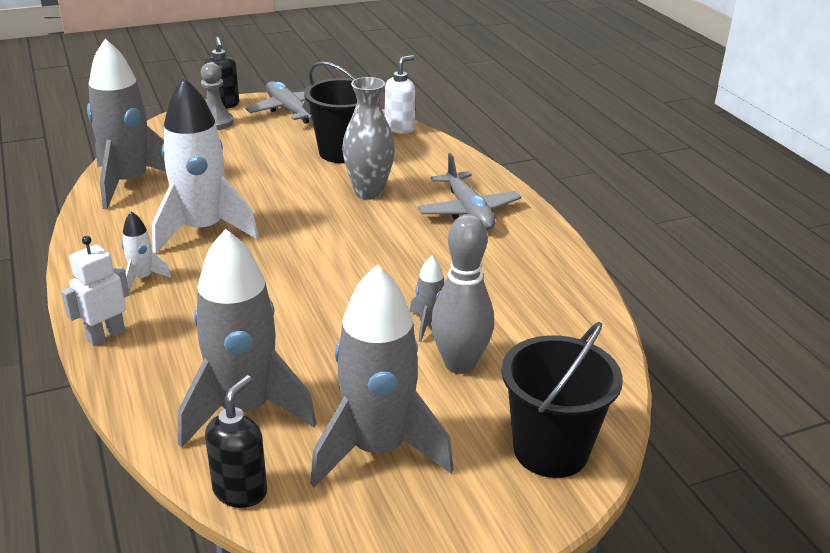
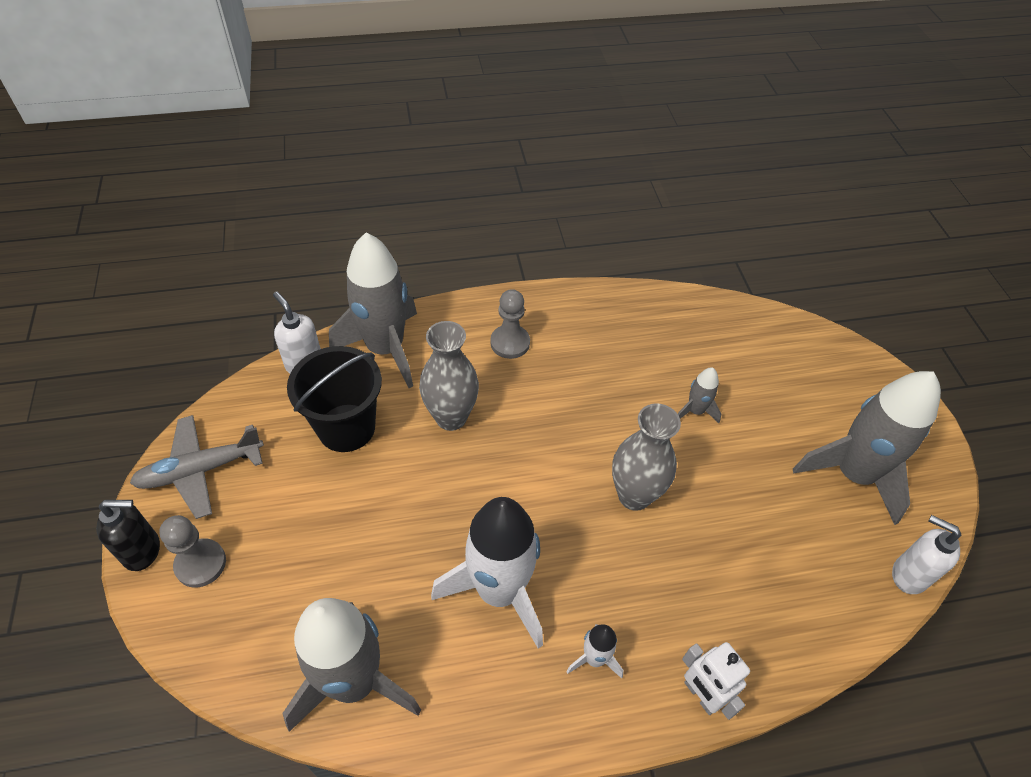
camera: 80 degrees left, 20 degrees up
(240, 491) = (908, 575): black soap dispenser -> white soap dispenser
(245, 410) = (812, 565): grey rocket -> grey rocket (385, 348)
(309, 290) = (634, 495): none -> grey vase
(460, 364) = (749, 401): grey bowling pin -> none
(468, 211) = (510, 343): grey plane -> grey pawn
(550, 450) = (845, 371): black bucket -> none

